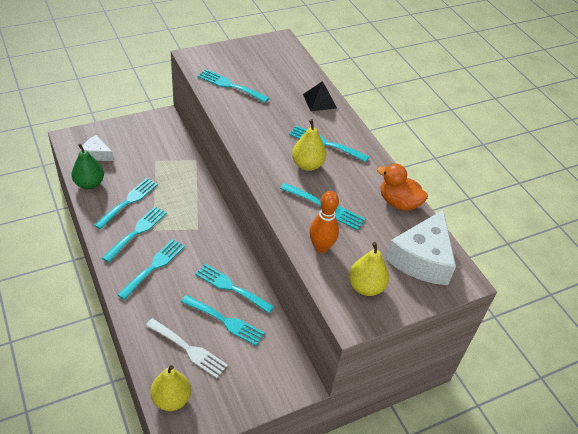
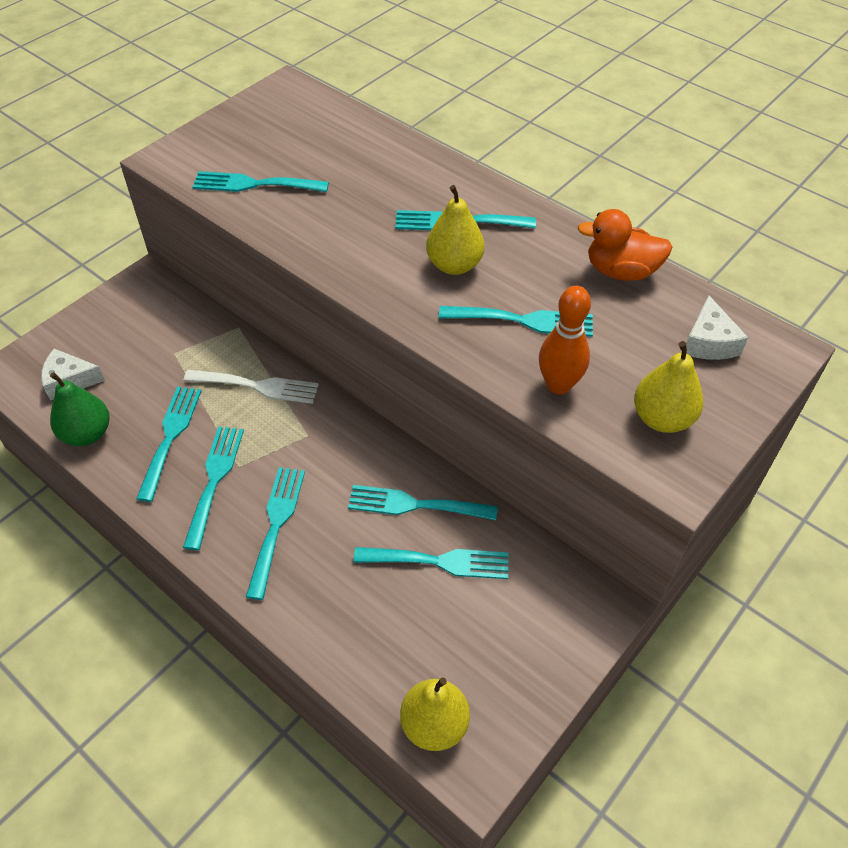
camera: 20 degrees left, 5 degrees up
(189, 349) = (412, 632): white fork -> white fork (257, 386)
(319, 101) = (406, 160): black pyramid -> none
(422, 259) = (708, 342): white cheese -> white cheese, size x0.54

